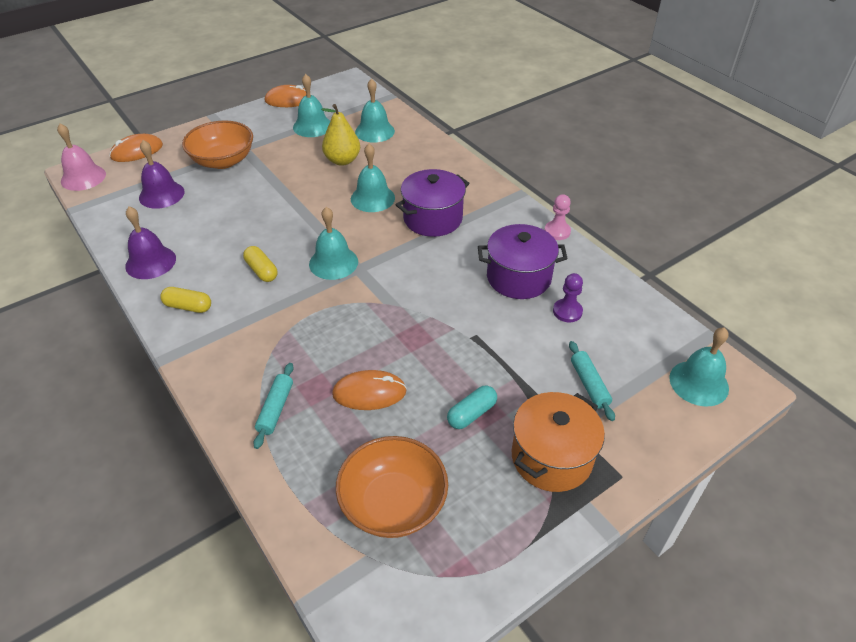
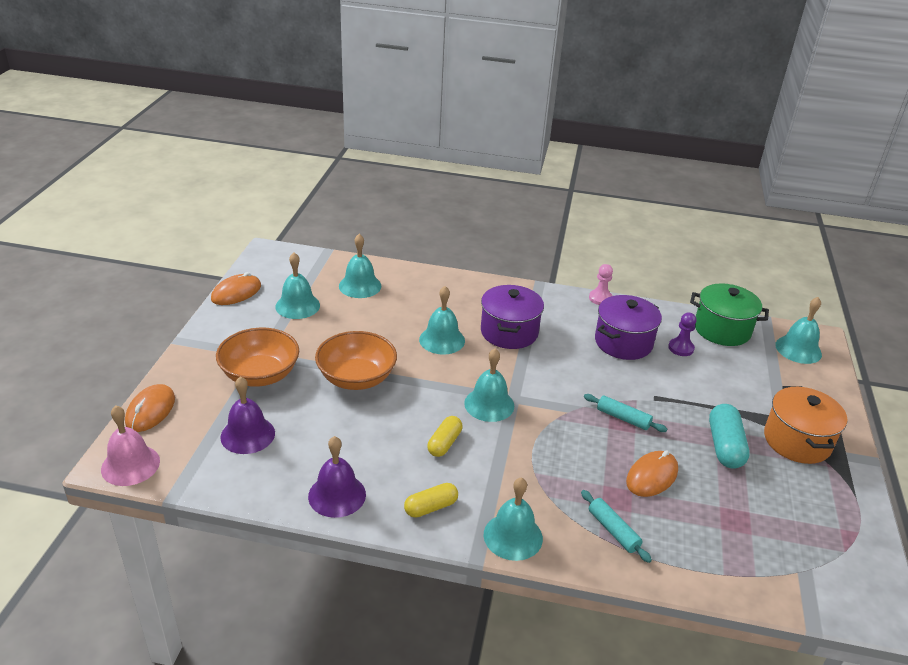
camera: 45 degrees left, 10 degrees down
(206, 361) = (513, 536): none -> turquoise bell
(261, 271) = (444, 443): yellow capsule -> yellow capsule turned 75 degrees counterclockwise
(342, 160) = (370, 322): yellow pear -> none
(393, 503) = (766, 531): orange bowl -> orange bowl (356, 378)
(471, 414) = (724, 446): turquoise capsule -> turquoise capsule, size x1.52
(589, 384) = (754, 386): turquoise rolling pin -> turquoise rolling pin (623, 418)
(639, 319) = (722, 330): none -> green pot

